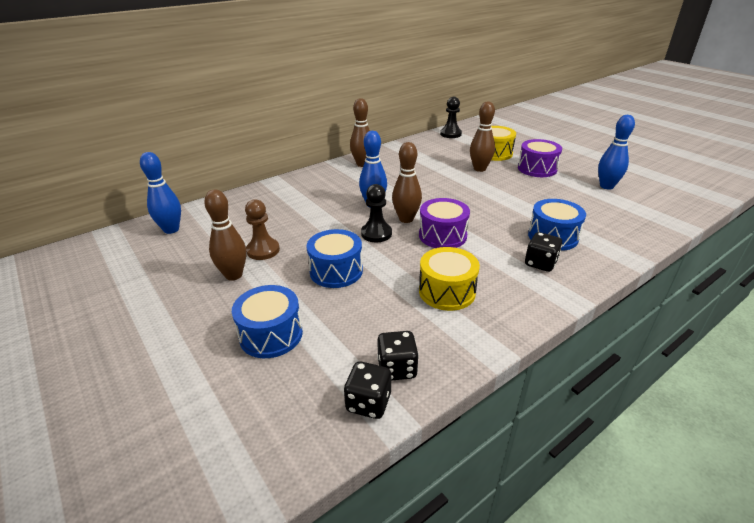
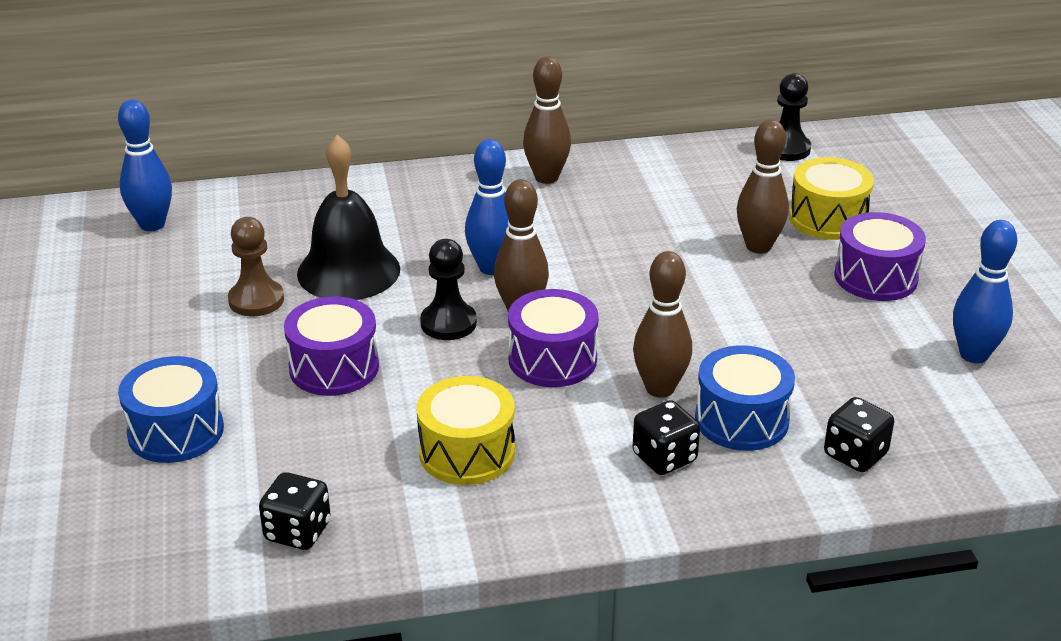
camera: 25 degrees right, 0 degrees up
(233, 275) = (188, 328): brown bowling pin -> brown bowling pin (660, 388)
(302, 224) = (348, 271): none -> black bell
(336, 271) = (334, 367): blue drum -> purple drum
(368, 403) = (227, 558): black dice -> black dice (855, 455)

